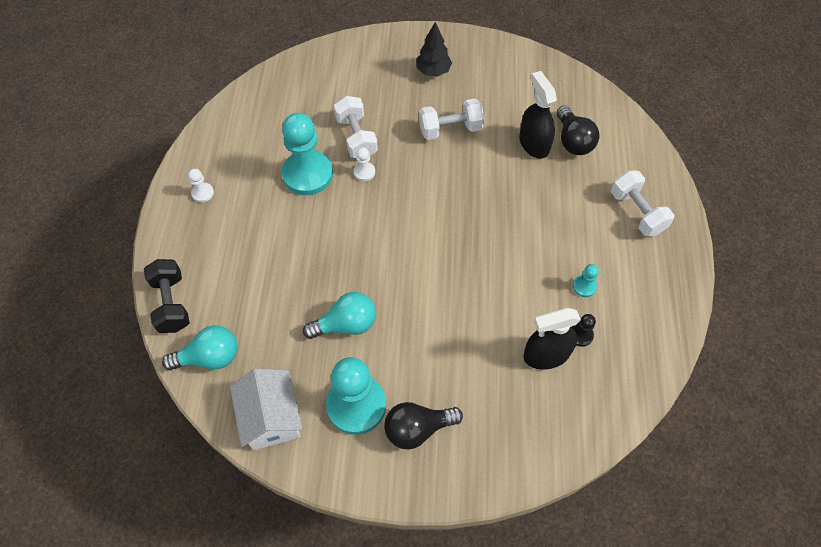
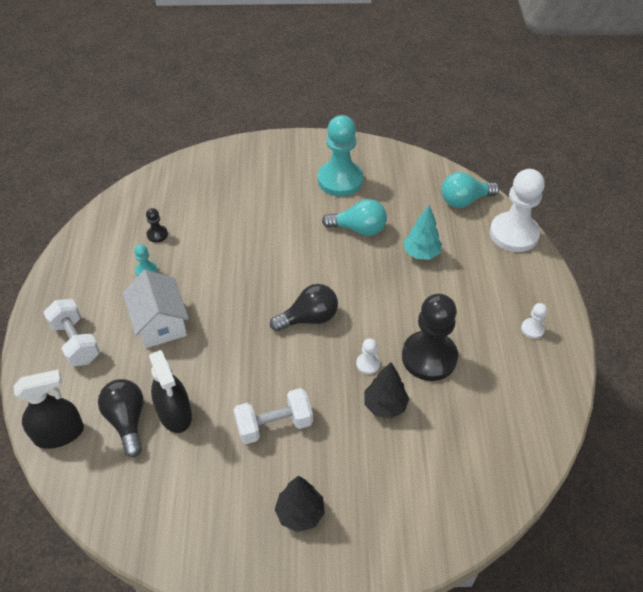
camera: 175 degrees right, 10 degrees down
(171, 303) = (514, 234): black dumbbell -> white pawn
(271, 417) = (402, 170): white house -> white house (160, 323)
(283, 285) = (421, 253): none -> turquoise tree
(307, 174) = (429, 357): turquoise pawn -> black pawn
(346, 324) = (358, 229): turquoise light bulb -> turquoise light bulb turned 150 degrees counterclockwise
(356, 137) = (385, 405): white dumbbell -> black tree
(417, 429) = (292, 170): black light bulb -> black light bulb (309, 318)
(546, 355) = (189, 219): black spray bottle -> black spray bottle (59, 433)

